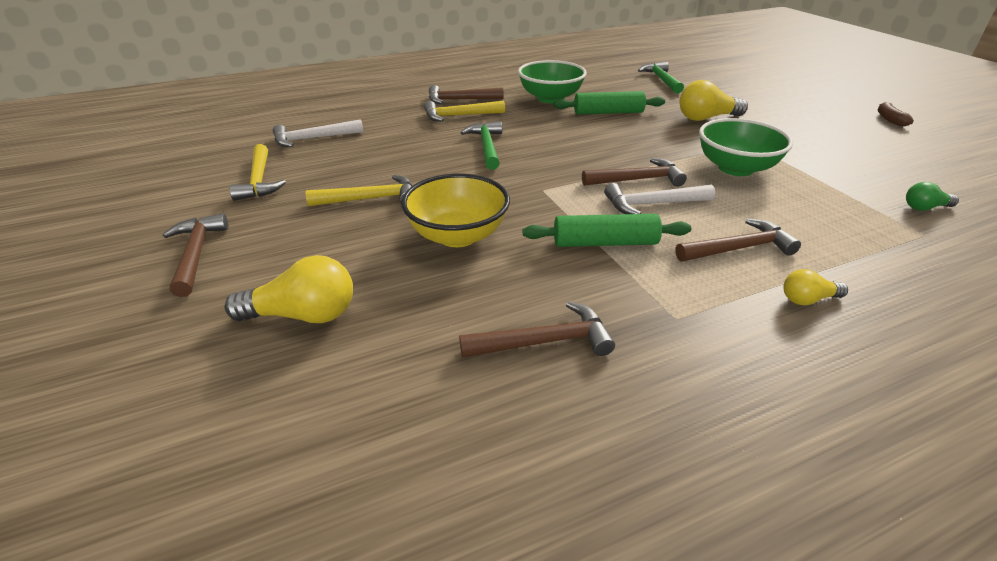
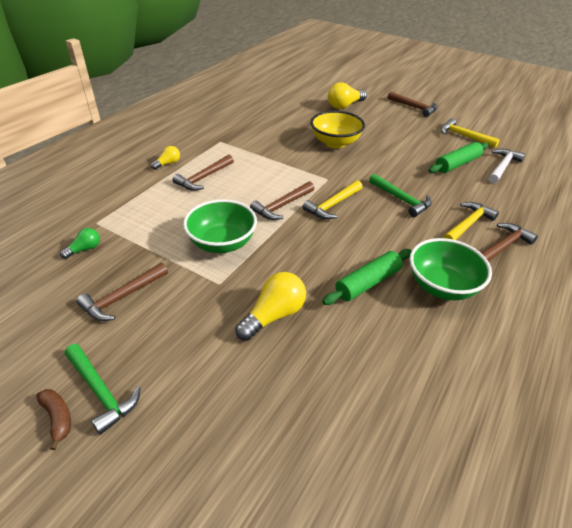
camera: 145 degrees right, 5 degrees up
(370, 199) = (399, 145): yellow hammer -> yellow hammer (333, 205)
(544, 342) = (261, 121): brown hammer -> brown hammer (122, 297)
(605, 243) = (269, 160): green rolling pin -> green rolling pin (457, 164)
(653, 204) = (261, 190): white hammer -> none
(661, 80) = (378, 405): green hammer -> green hammer (101, 391)

